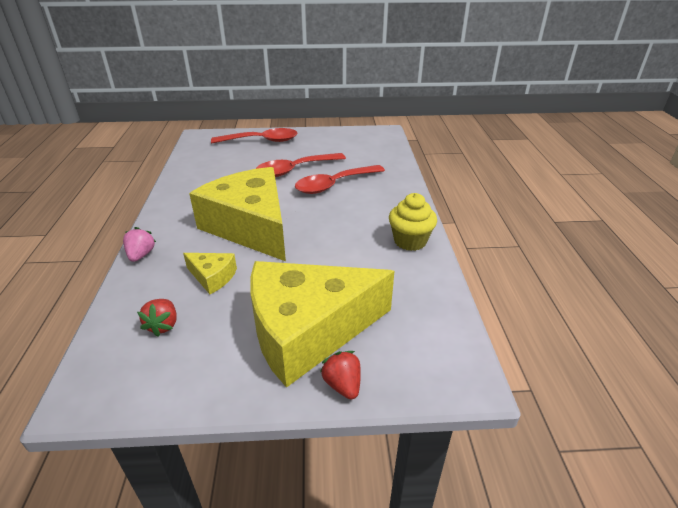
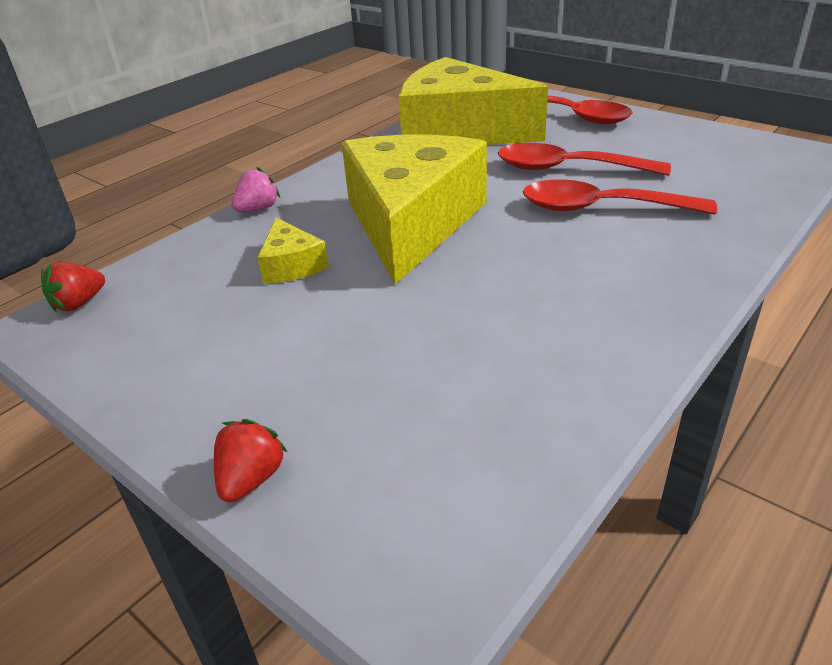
camera: 45 degrees right, 0 degrees up
(163, 325) = (180, 294): red strawberry -> red strawberry (79, 303)
(308, 330) = (305, 385): yellow cheese -> yellow cheese (459, 131)
(410, 241) = (616, 340): yellow cupcake -> none

